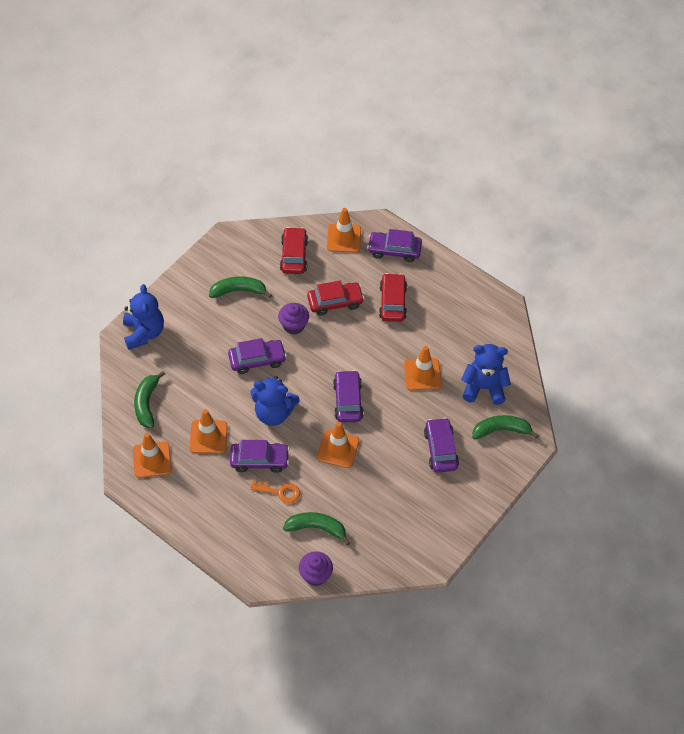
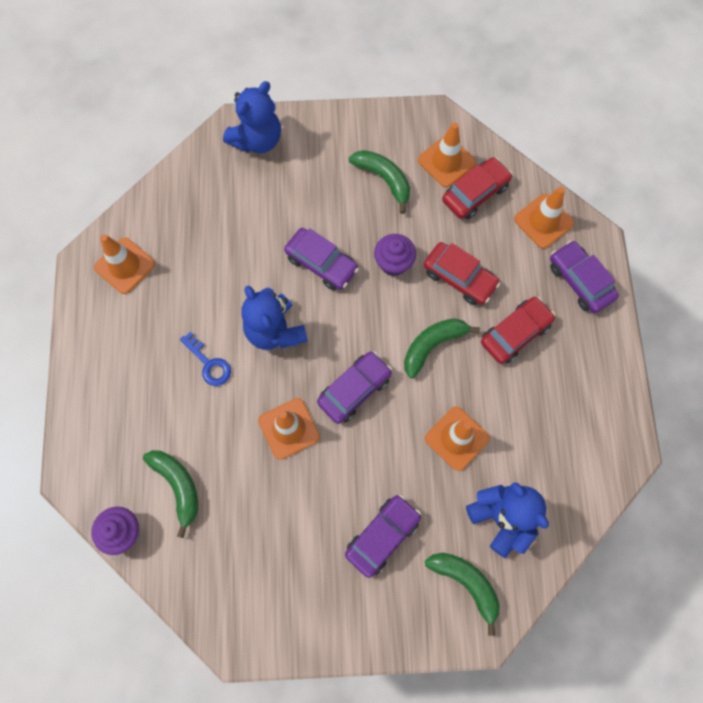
camera: 50 degrees right, 15 degrees up
(147, 403) = (182, 208): green banana -> green banana (432, 345)
(208, 437) = (194, 294): orange traffic cone -> orange traffic cone (446, 161)
(259, 460) = (209, 363): purple car -> blue key
(280, 492) = (189, 414): orange key -> none

